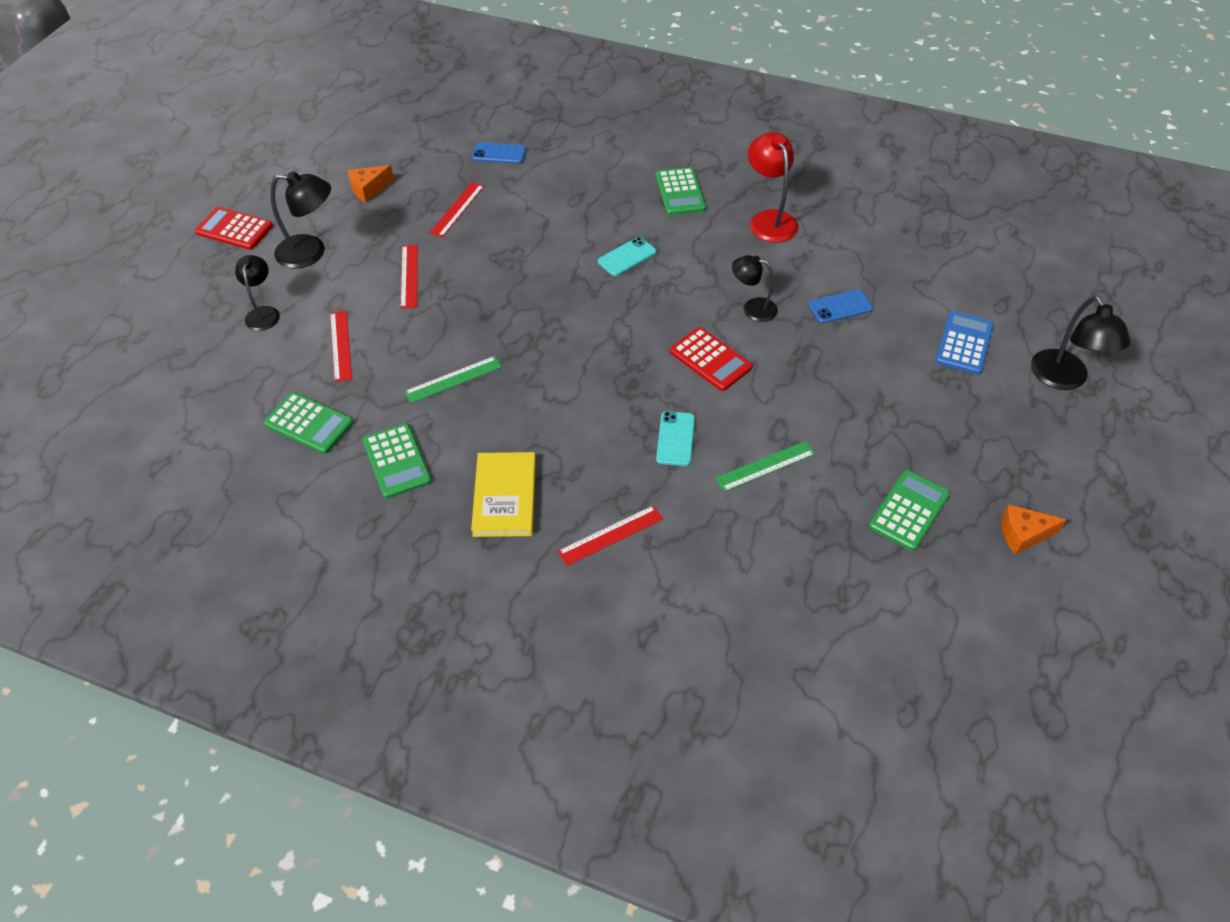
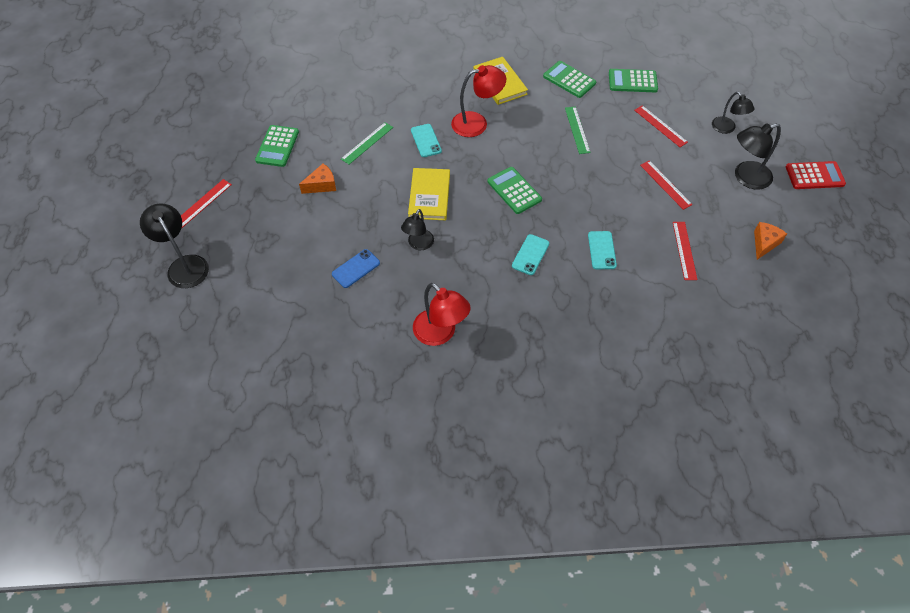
camera: 155 degrees right, 5 degrees up
(453, 379) = (577, 130): green ruler -> green ruler turned 45 degrees counterclockwise
(499, 153) = (702, 320): blue phone -> none
(544, 236) = (601, 250): none -> turquoise phone
(585, 440) = (477, 123): none -> red lamp
(610, 535) = (434, 84): red ruler -> red ruler (203, 203)
(680, 192) = (527, 335): green calculator -> green calculator (514, 191)
(710, 360) = (429, 196): red calculator -> yellow book
(752, 308) = (418, 244): black lamp -> black lamp turned 120 degrees clockwise
(964, 343) = (258, 269): blue calculator -> none
(1023, 534) = (210, 154): orange cheese -> orange cheese (322, 185)

